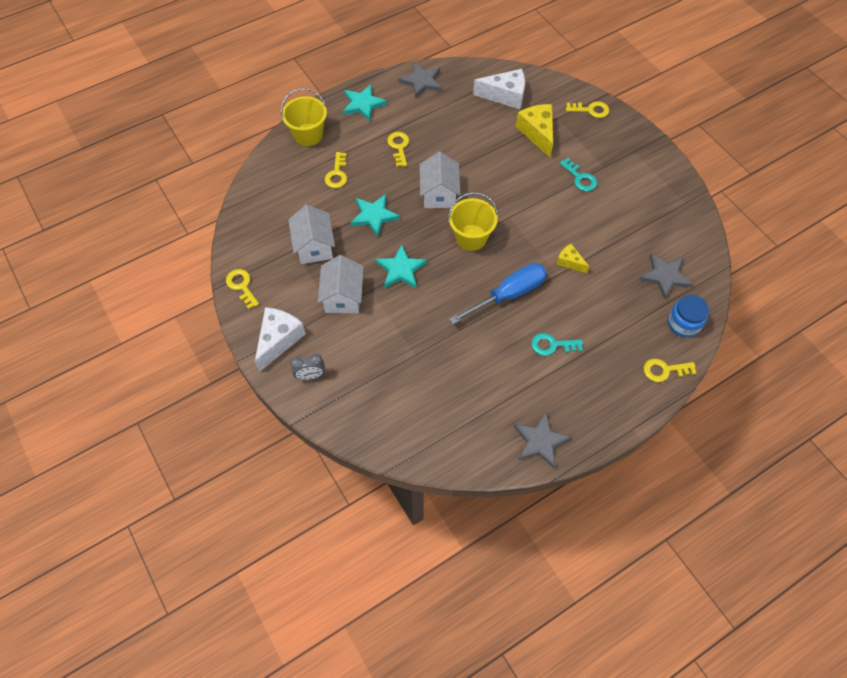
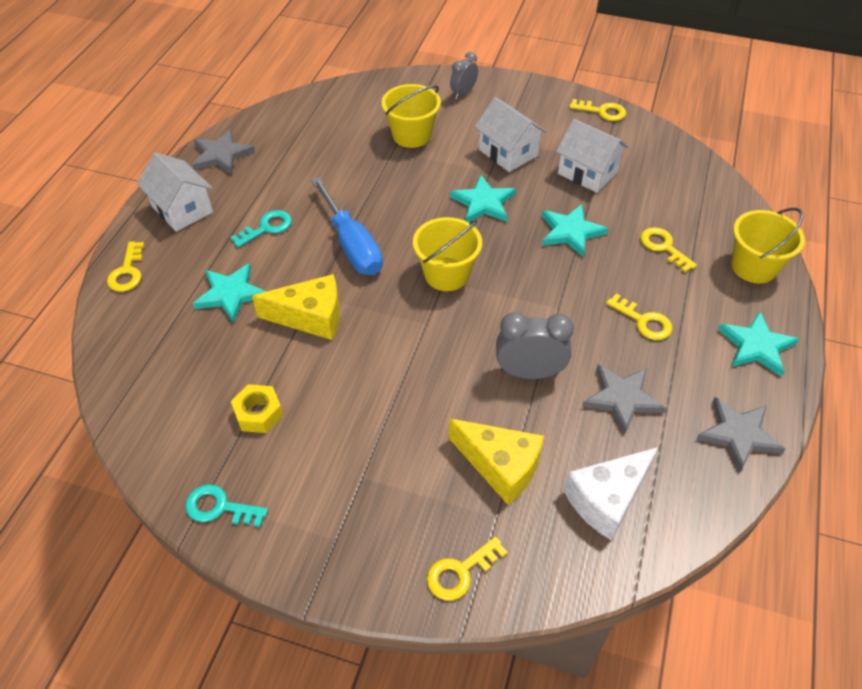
camera: 140 degrees right, 10 degrees down
(279, 340) = (519, 98): white cheese -> none
(389, 360) = (411, 135): none -> yellow bucket
(439, 194) = (533, 297): white house -> white house (182, 209)
(482, 160) = (529, 372): none -> grey clock
(508, 295) = (352, 244): blue screwdriver -> blue screwdriver turned 45 degrees counterclockwise
(570, 262) = (310, 317): yellow cheese -> yellow cheese, size x1.81
(580, 178) = (382, 435): turquoise key -> turquoise key (219, 507)
(607, 308) = (230, 294): none -> turquoise star
(634, 226) = (258, 413): none -> yellow nut
(664, 370) = (127, 272): yellow key -> yellow key turned 135 degrees clockwise
(665, 276) = (179, 372): grey star -> grey star (622, 398)
(683, 323) = (127, 331): blue jar -> none

